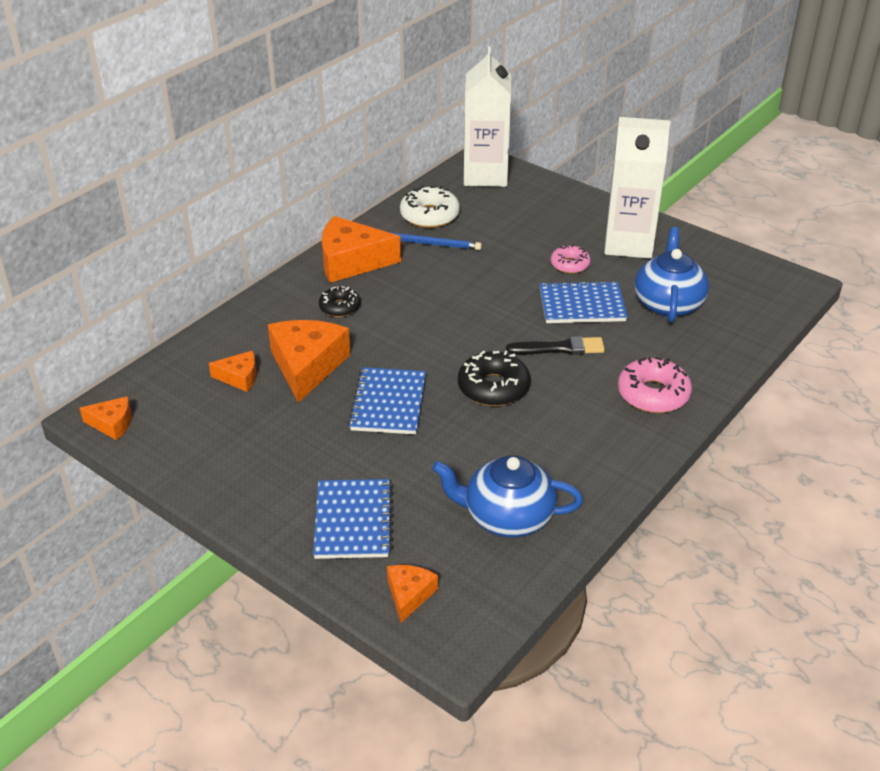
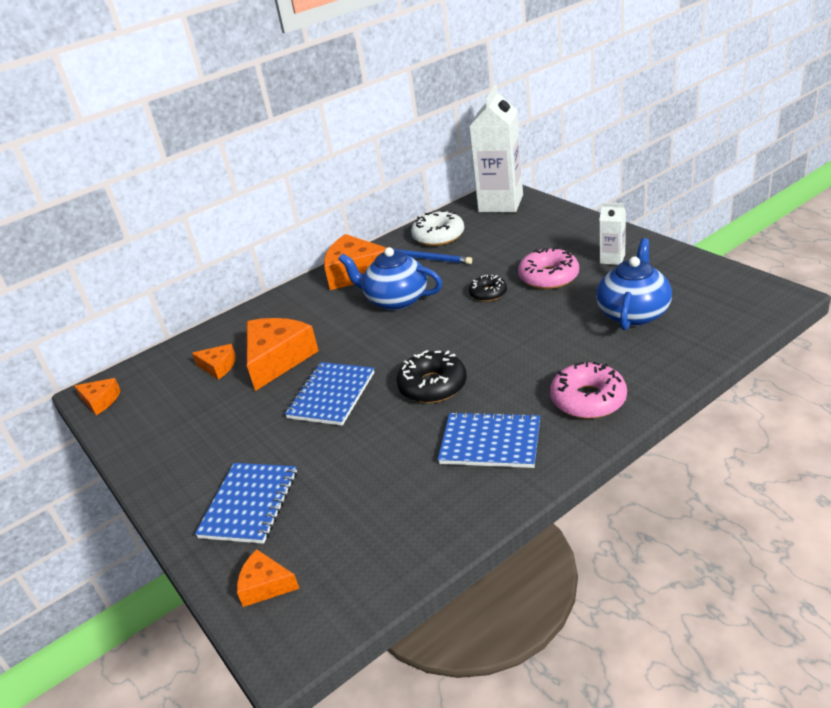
camera: 20 degrees right, 5 degrees down
(340, 307) = (328, 310): black donut -> black donut (488, 293)
(409, 595) = (265, 585): orange cheese -> orange cheese turned 105 degrees counterclockwise
(507, 517) = (393, 514): blue teapot -> blue teapot (395, 300)
(559, 348) = (510, 352): black brush -> none
(570, 264) = (548, 277): pink donut -> pink donut, size x1.60
(582, 305) = (547, 313): blue notebook -> blue notebook (490, 442)
(628, 244) = (612, 259): white carton -> white carton, size x0.47

